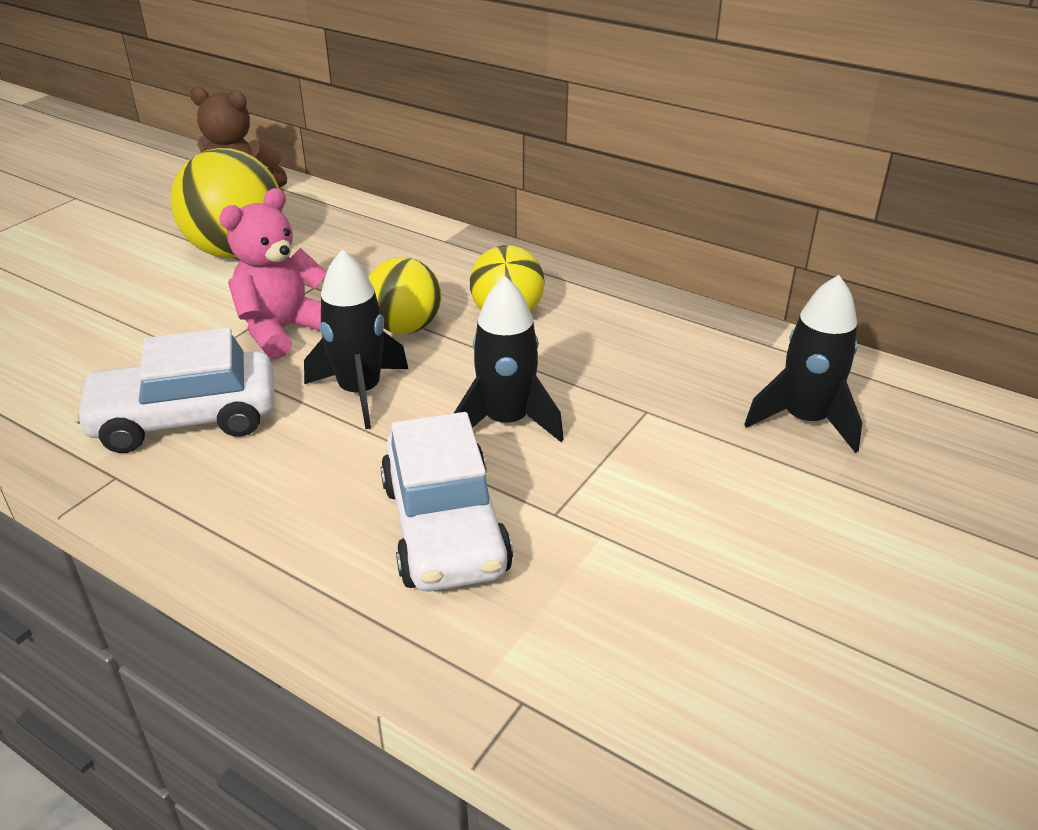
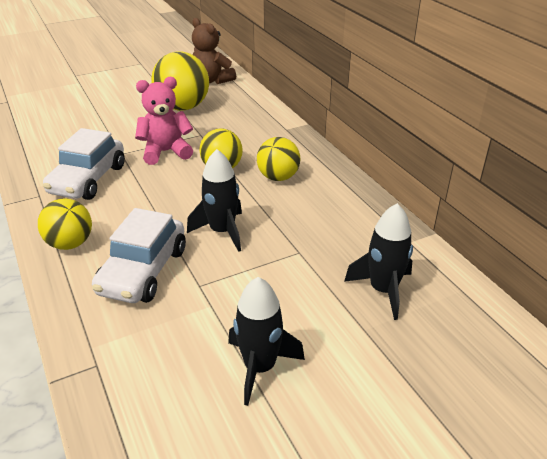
camera: 30 degrees right, 0 degrees up
(185, 418) = (88, 179): white car -> white car turned 90 degrees counterclockwise
(268, 534) = (70, 243): none -> yellow ball
(360, 392) = (170, 193): black rocket -> black rocket (260, 367)

